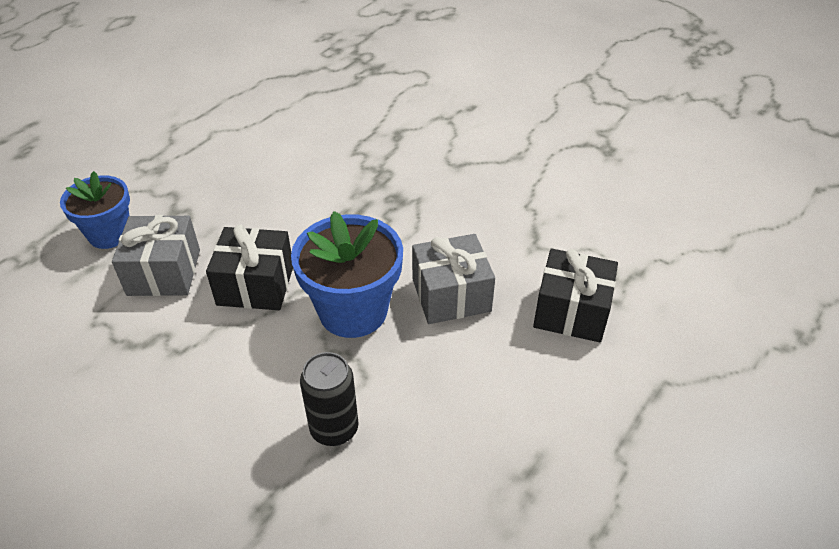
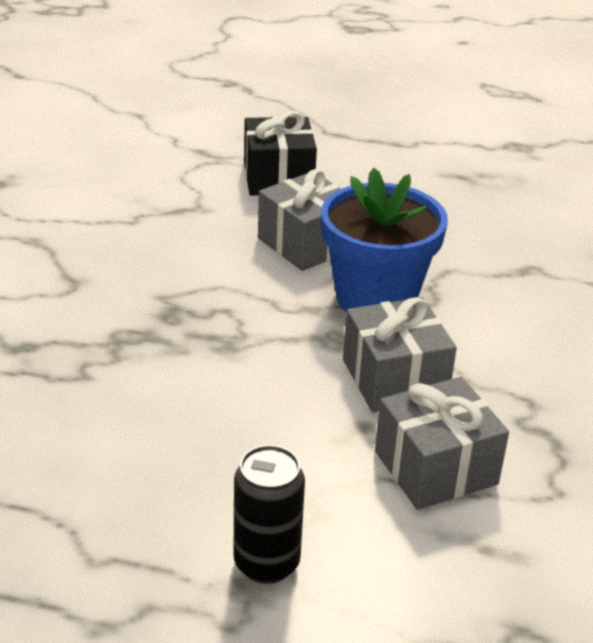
camera: 115 degrees left, 10 degrees down
(110, 234) = (412, 564): blue flower pot -> none
(255, 285) = (394, 379): black gift -> grey gift
(334, 429) = (516, 272): black can -> black can (266, 563)

